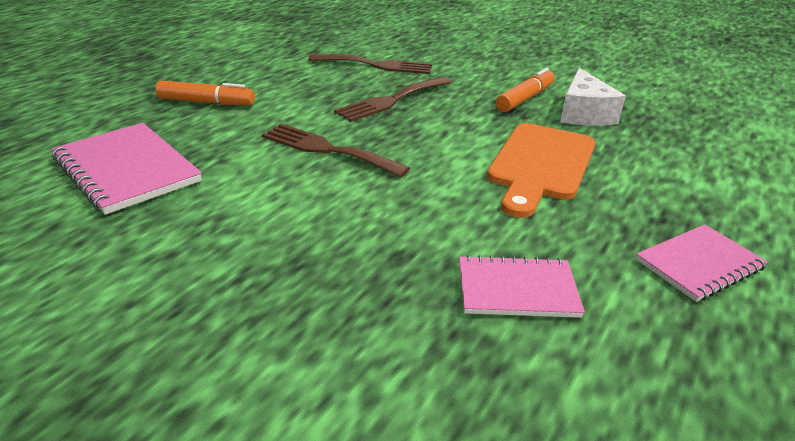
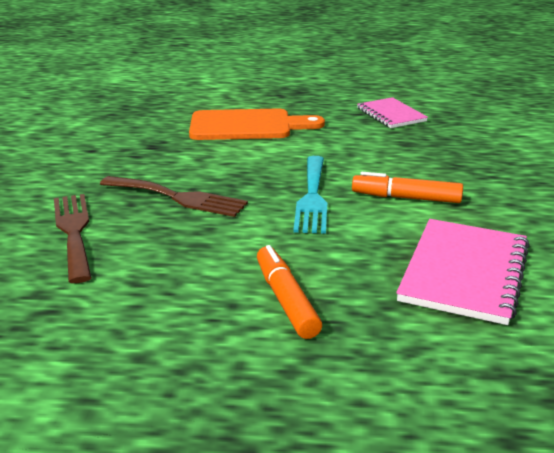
camera: 115 degrees left, 5 degrees down
(327, 149) = (312, 197): brown fork -> turquoise fork
(525, 98) = (121, 145): orange marker -> orange marker (406, 198)
(584, 114) = (138, 123): white cheese -> none
(699, 264) = (314, 86): pink notebook -> none

